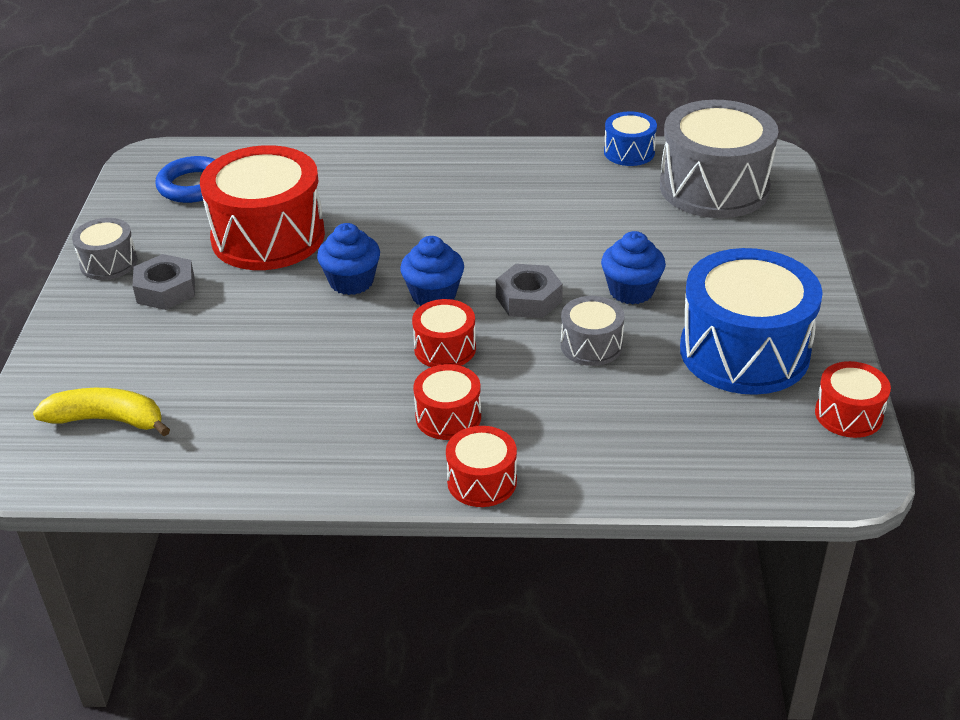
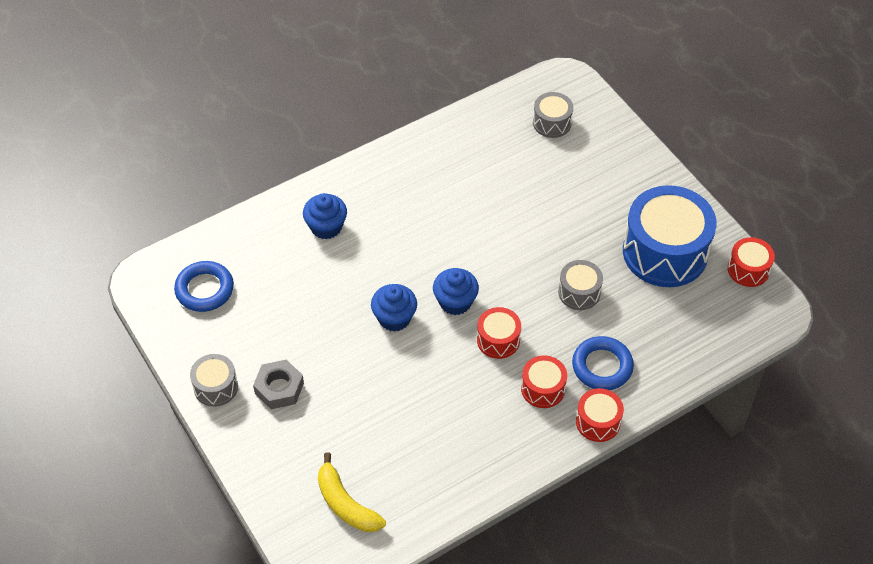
camera: 35 degrees left, 15 degrees up
(107, 420) = (345, 504): yellow banana -> yellow banana turned 105 degrees counterclockwise
(268, 237) = (303, 308): red drum -> none
(529, 299) = (515, 275): grey nut -> none
(546, 428) = (602, 366): none -> blue ring
(629, 152) = (475, 115): blue drum -> none
(631, 291) = (568, 237): blue cupcake -> blue cupcake (326, 227)
(714, 187) = (552, 123): grey drum -> grey drum, size x0.49

